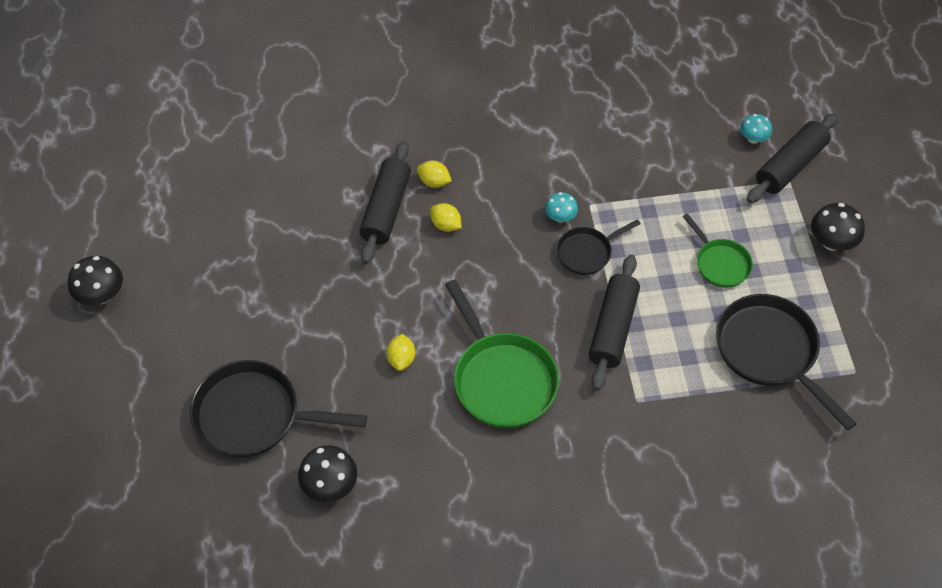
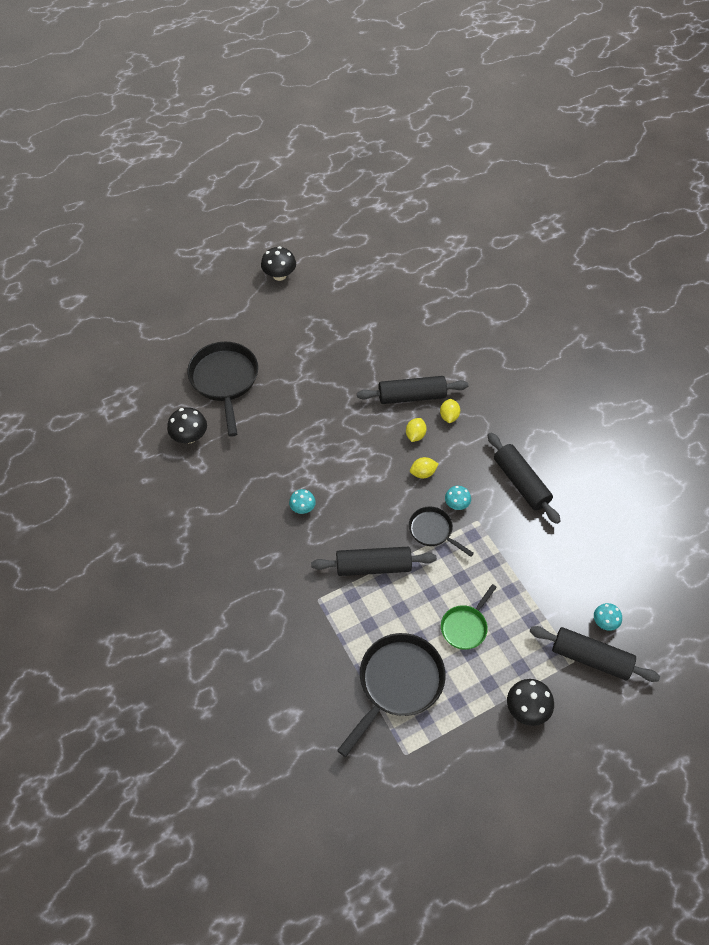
camera: 70 degrees right, 0 degrees up
(401, 359) = (295, 444): yellow lemon -> yellow lemon (423, 473)
(501, 379) = (302, 508): green pan -> turquoise mushroom
(556, 146) = (521, 483): none -> black rolling pin

